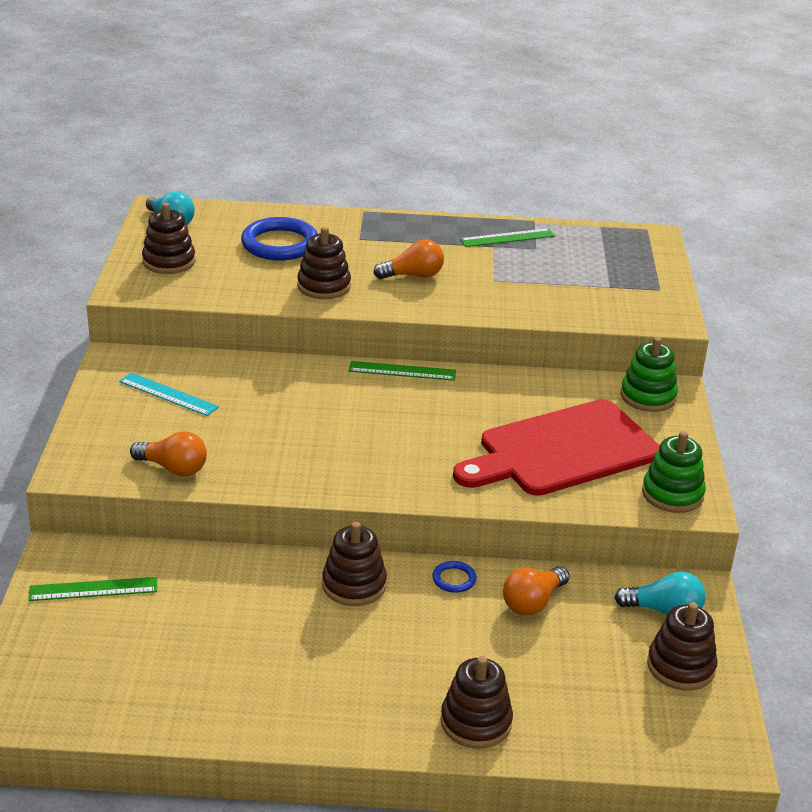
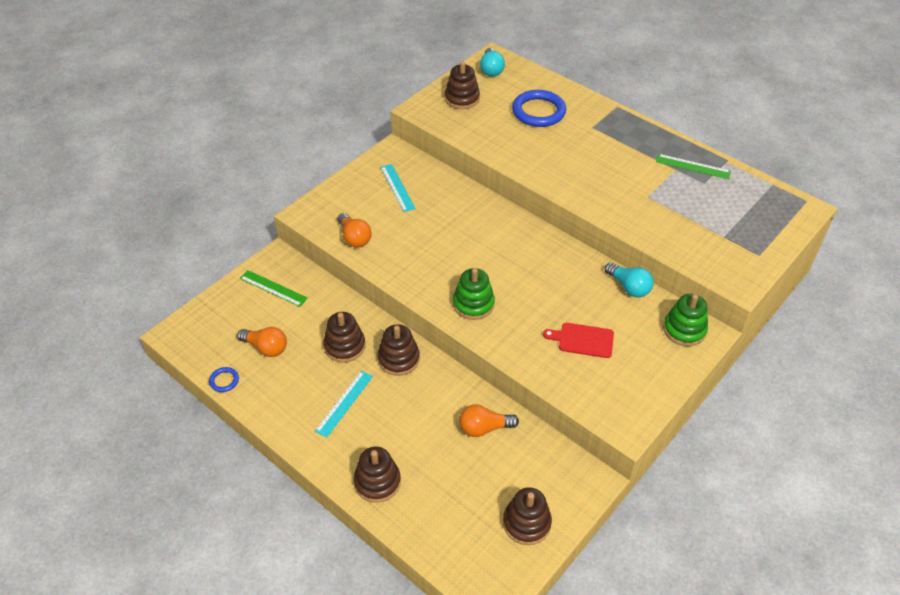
camera: 40 degrees right, 15 degrees up
(324, 286) = (533, 154): brown stacking toy -> brown stacking toy (345, 346)
(339, 664) = (344, 403): none -> turquoise ruler
(402, 371) = (543, 234): green ruler -> none
(413, 275) = (597, 170): orange light bulb -> orange light bulb (266, 348)
(454, 579) = (455, 387): blue ring -> blue ring (224, 381)
(562, 450) = (583, 340): red cutting board -> red cutting board, size x0.45
(664, 611) = (556, 481): turquoise light bulb -> turquoise light bulb (629, 287)
(672, 494) = (621, 409): green stacking toy -> green stacking toy (473, 304)

